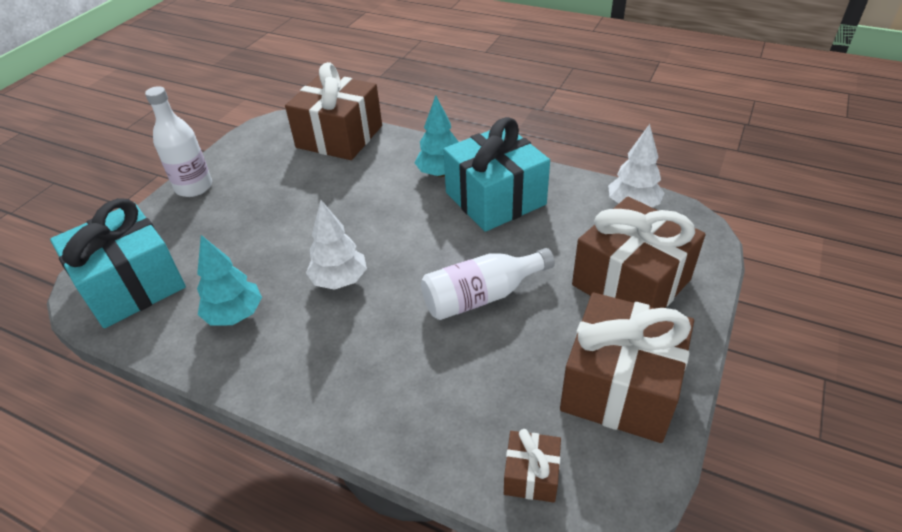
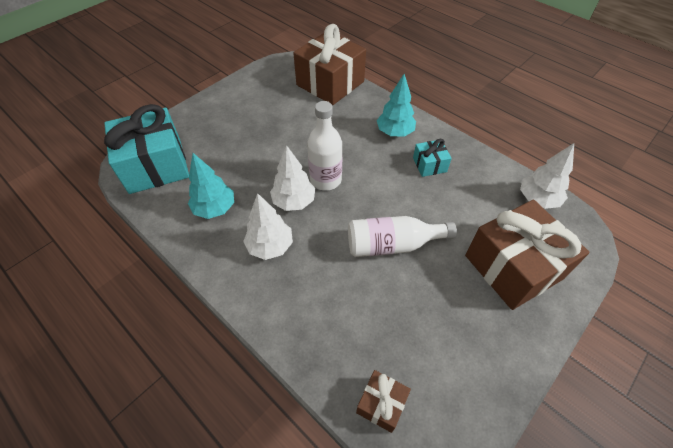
camera: 15 degrees right, 10 degrees up
(194, 187) = (218, 100): white bottle -> white bottle (325, 180)
(326, 339) = (270, 246): none -> white tree
(495, 198) = (429, 165): turquoise gift -> turquoise gift, size x0.46
(620, 387) = (474, 354): brown gift -> none

